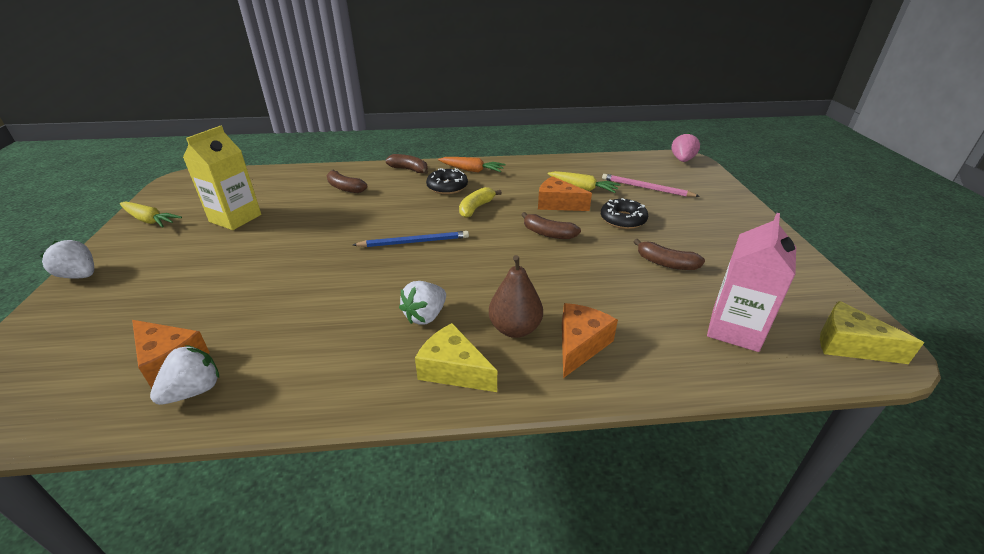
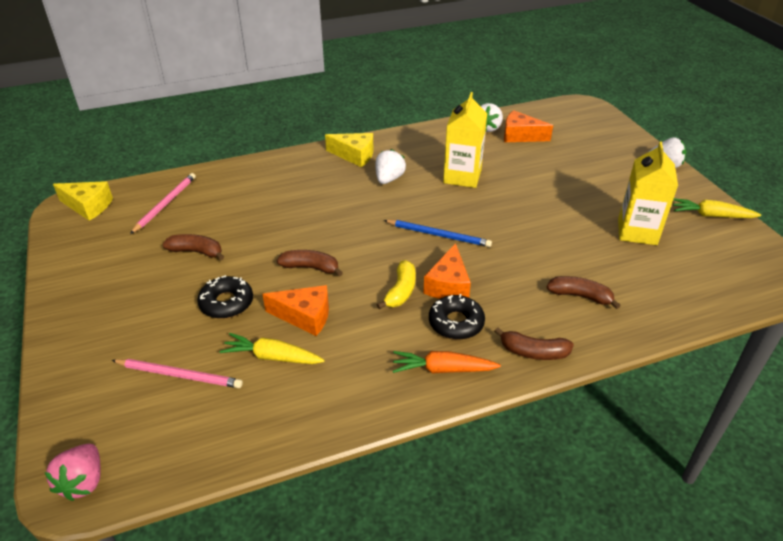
camera: 165 degrees right, 5 degrees up
(330, 303) = (462, 176): none -> yellow carton
(414, 242) = (439, 235): blue pencil -> blue pencil turned 135 degrees counterclockwise
(515, 329) = (323, 181): brown pear -> none
(580, 345) = (278, 178): orange cheese -> orange cheese (448, 285)
(734, 329) = (165, 204): pink carton -> pink pencil

